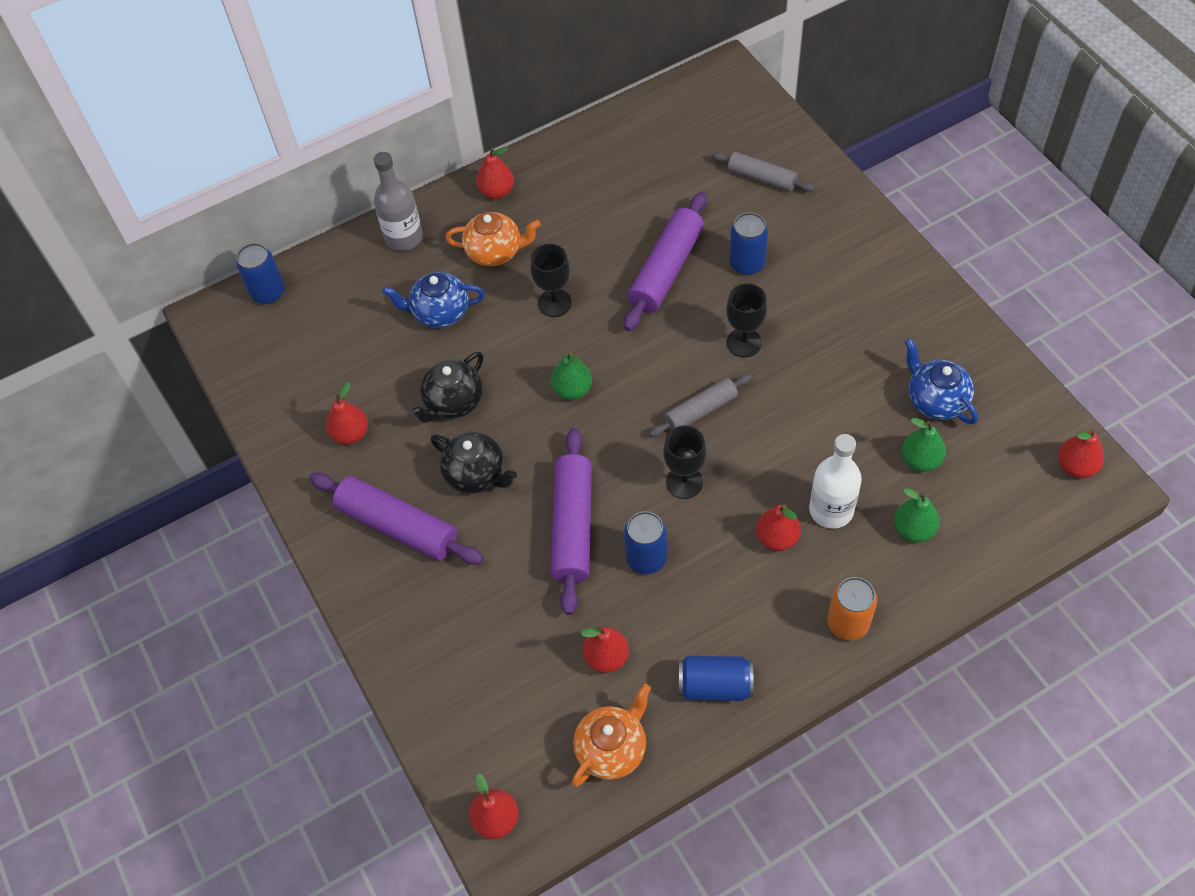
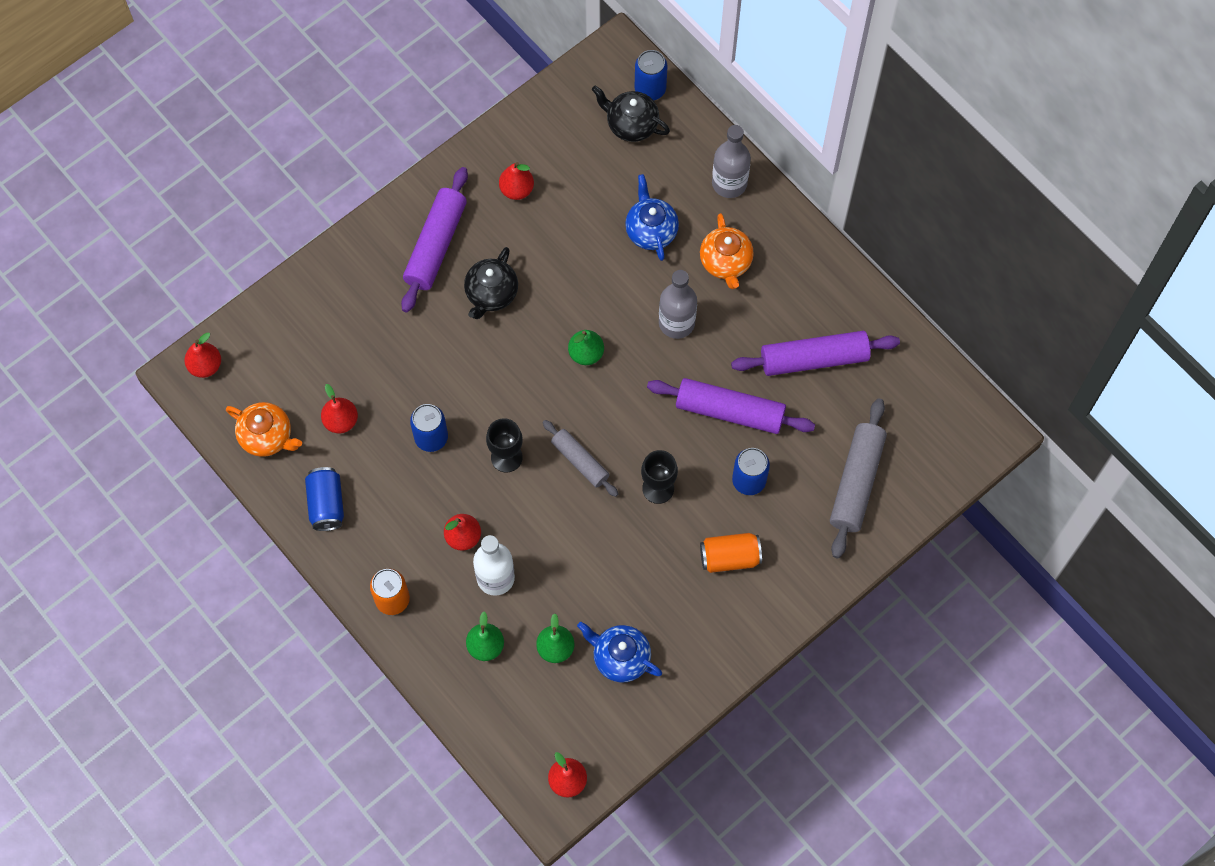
camera: 75 degrees right, 10 degrees up
(453, 402) = (559, 261): black teapot -> black teapot (631, 125)
(497, 192) = (797, 250): red pear -> none
(554, 303) = (676, 323): black goblet -> grey bottle
(572, 526) = (453, 376): purple rolling pin -> purple rolling pin (814, 358)
(761, 178) = (856, 482): grey rolling pin -> grey rolling pin, size x1.61
(830, 290) = (729, 557): none -> orange can
(935, 400) = (620, 658): blue teapot -> blue teapot turned 105 degrees counterclockwise

